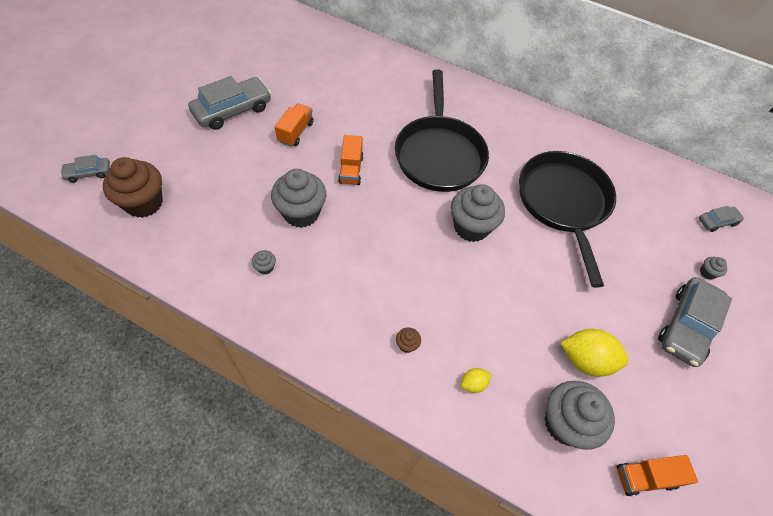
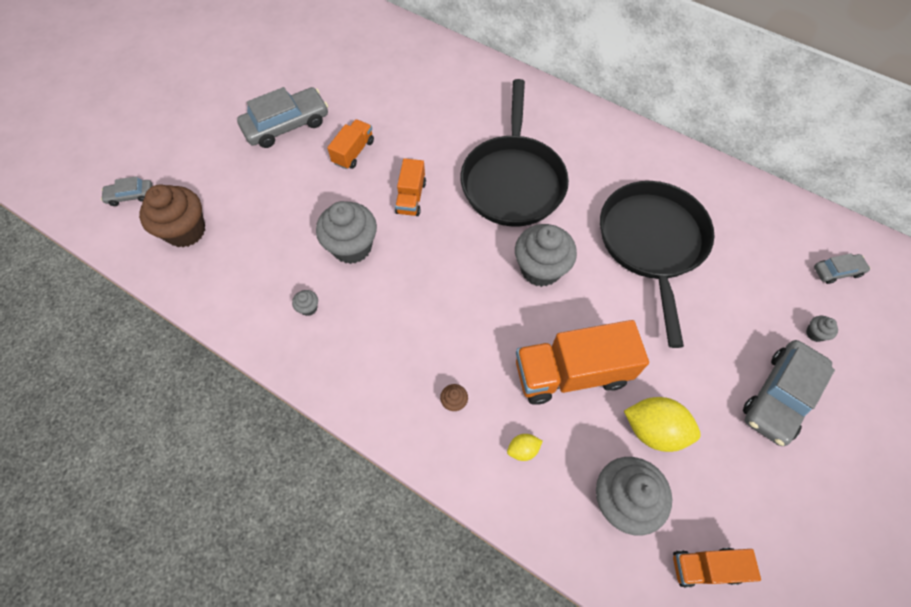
camera: 10 degrees right, 5 degrees up
(508, 314) = (571, 373): none -> orange truck

